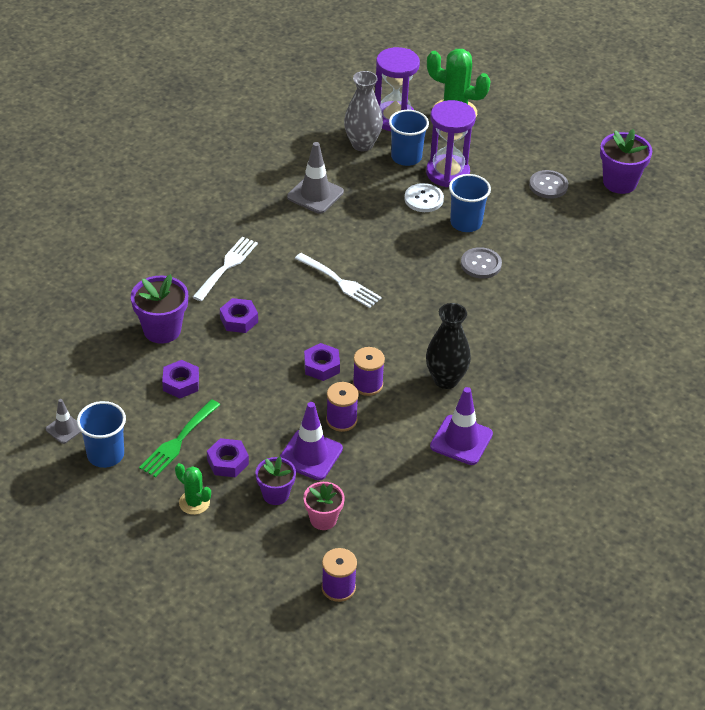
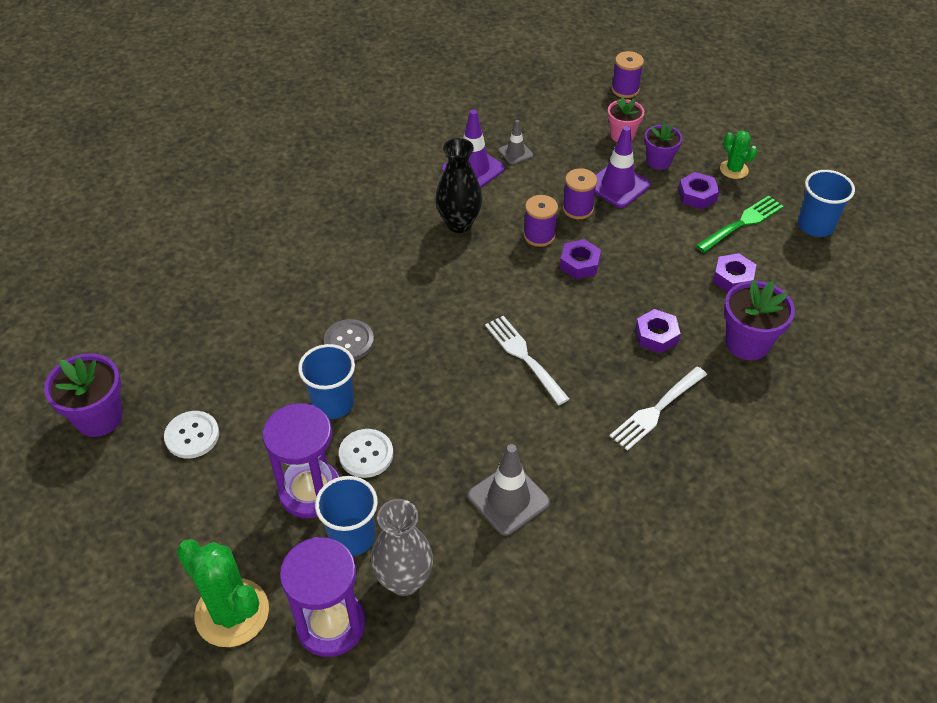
camera: 160 degrees left, 5 degrees up
(64, 429) = (857, 258): grey traffic cone -> grey traffic cone (515, 153)
(548, 185) = (192, 436): grey button -> white button

